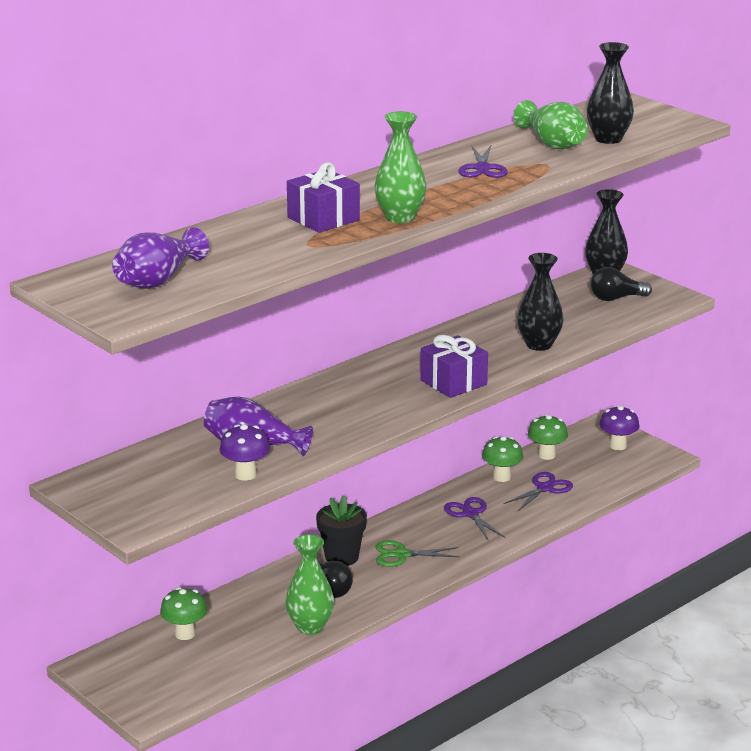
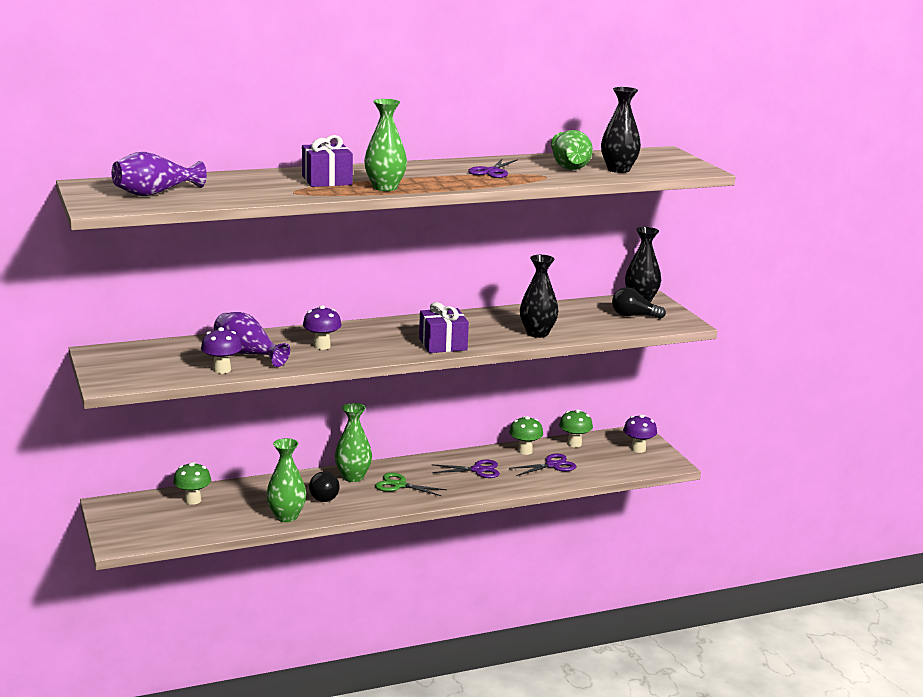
camera: 20 degrees right, 5 degrees down
(324, 415) = (322, 346): none -> purple mushroom
(341, 557) = (353, 477): black flower pot -> green vase
(470, 514) = (477, 470): purple scissors -> purple scissors turned 90 degrees clockwise

